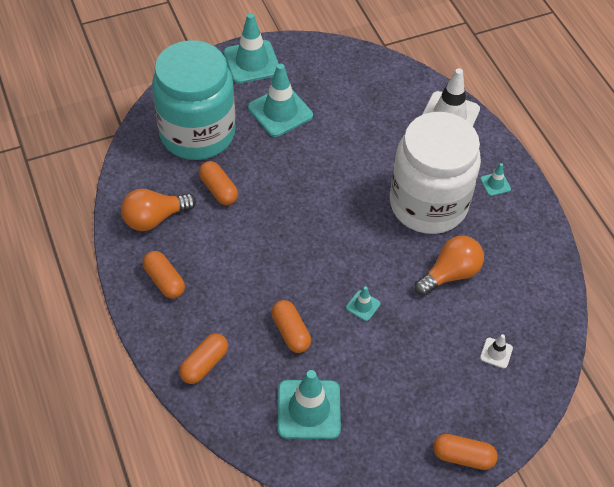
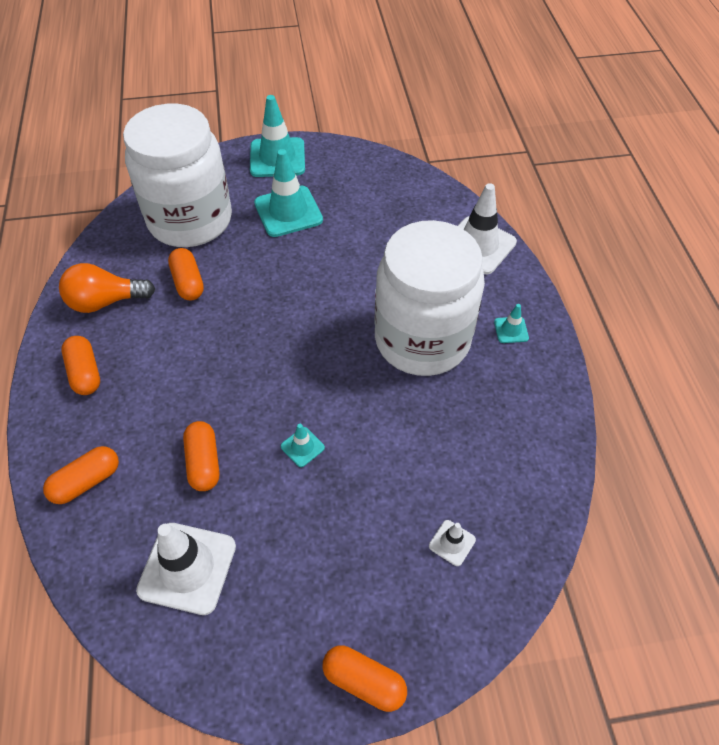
camera: 15 degrees right, 0 degrees up
(197, 133) = (190, 220): turquoise jar -> white jar
(309, 409) = (187, 568): turquoise traffic cone -> white traffic cone
(450, 274) = (423, 428): orange light bulb -> none

